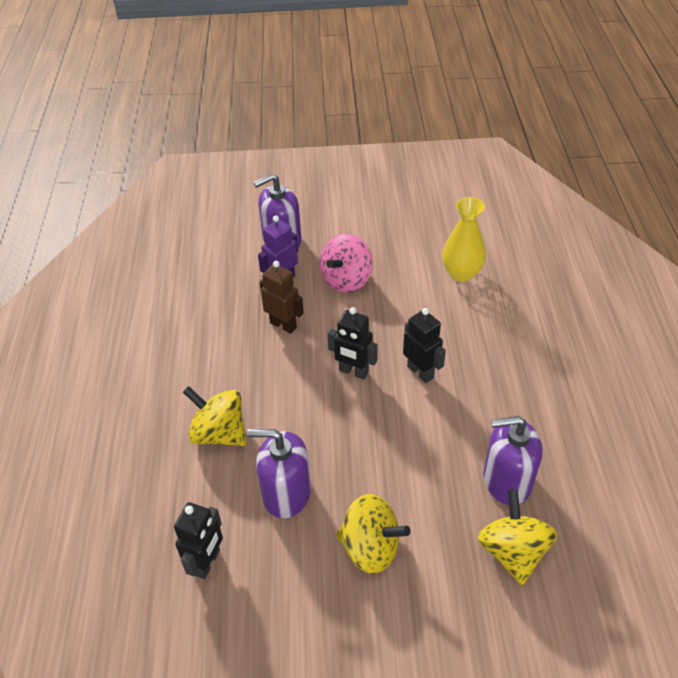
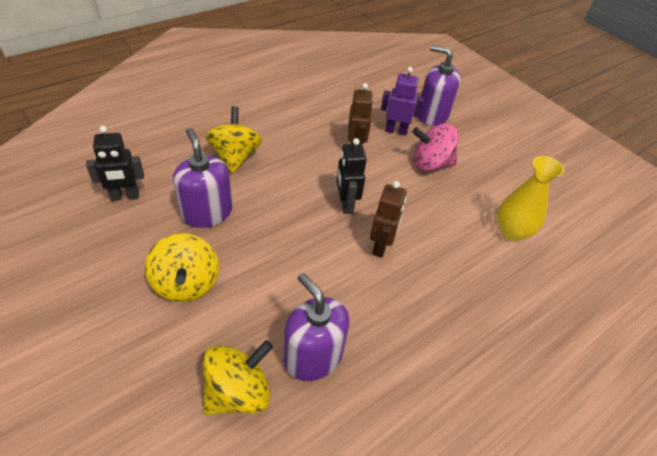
camera: 50 degrees right, 0 degrees up
(420, 372) = (381, 246): black robot -> brown robot

